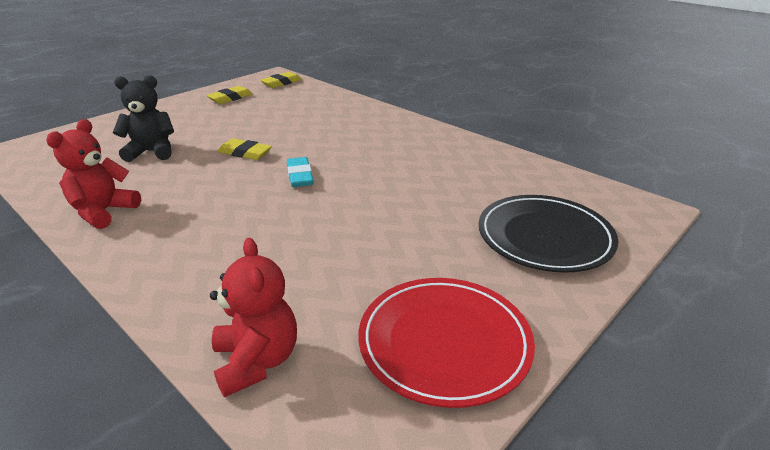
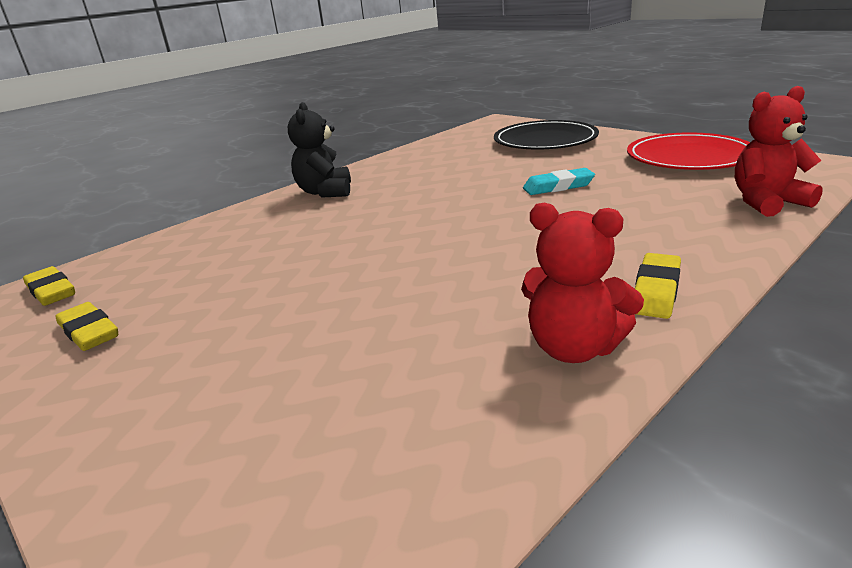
camera: 85 degrees left, 5 degrees down
(151, 152) = (339, 362): black teddy bear -> black teddy bear (325, 192)
(245, 153) = (368, 272): yellow eraser -> yellow eraser (656, 291)
(300, 176) = (445, 228): turquoise eraser -> turquoise eraser (558, 187)

